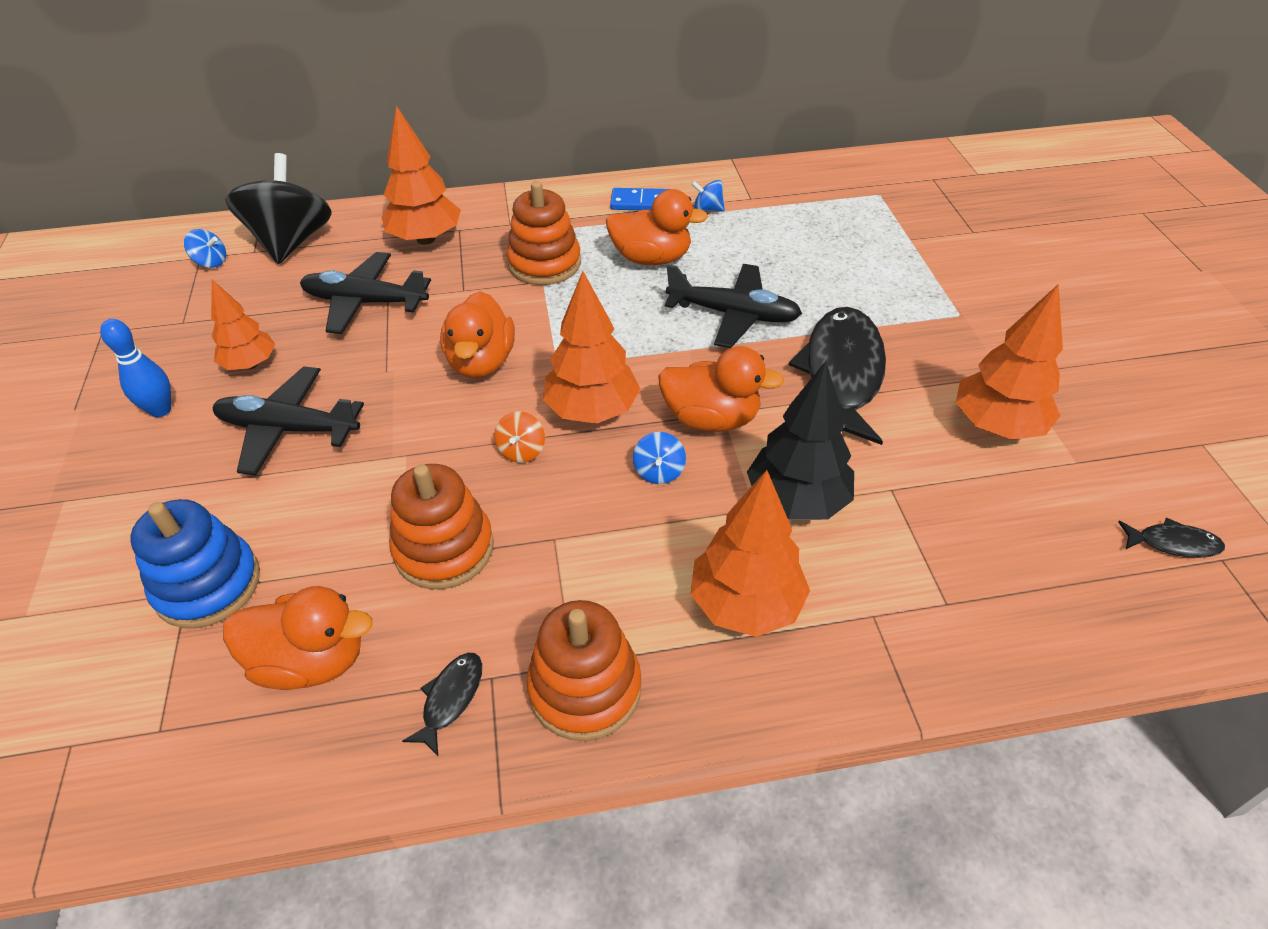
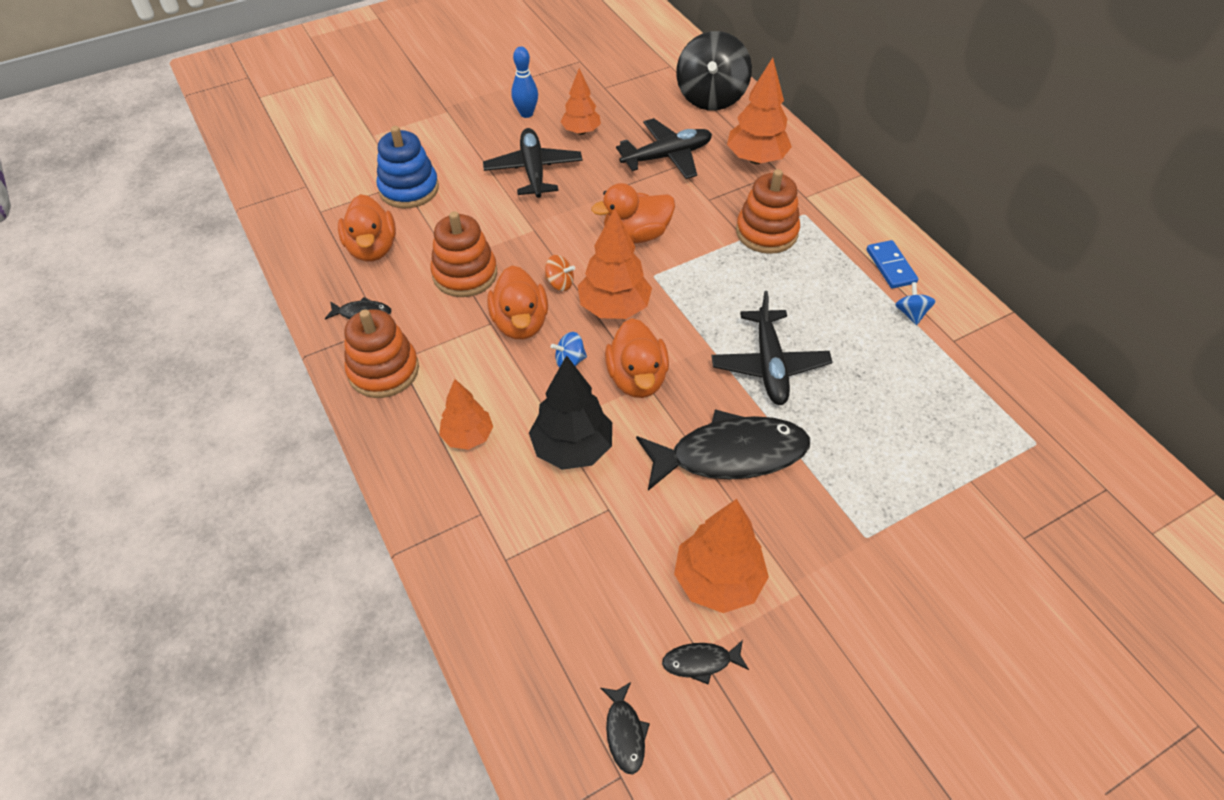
camera: 70 degrees right, 5 degrees up
(211, 262) = (668, 72): blue spinning top -> none
(291, 242) = (711, 97): black spinning top -> black spinning top turned 120 degrees clockwise
(365, 302) = (667, 156): black plane -> black plane turned 75 degrees clockwise
(522, 451) = (560, 283): orange spinning top -> orange spinning top turned 150 degrees counterclockwise
(651, 258) = (814, 294): orange duck -> orange duck (520, 323)
(745, 604) = (468, 436): orange tree -> orange tree, size x0.65
(1090, 463) = (701, 662): none -> black fish

